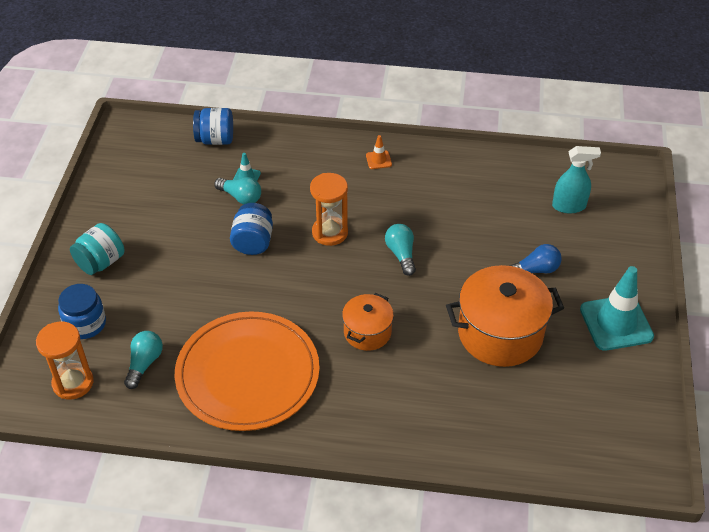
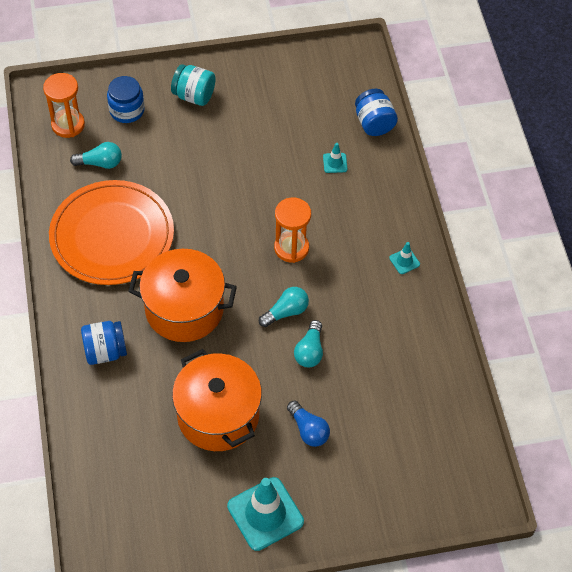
camera: 70 degrees right, 10 degrees up
(240, 197) = (308, 167): turquoise light bulb -> turquoise light bulb (309, 351)
(253, 242) = (257, 193): blue jar -> blue jar (105, 351)
(367, 332) = (184, 309): orange pot -> orange pot, size x1.78
(378, 160) = (404, 261): orange traffic cone -> turquoise traffic cone
(569, 206) = (410, 445): turquoise spray bottle -> none

